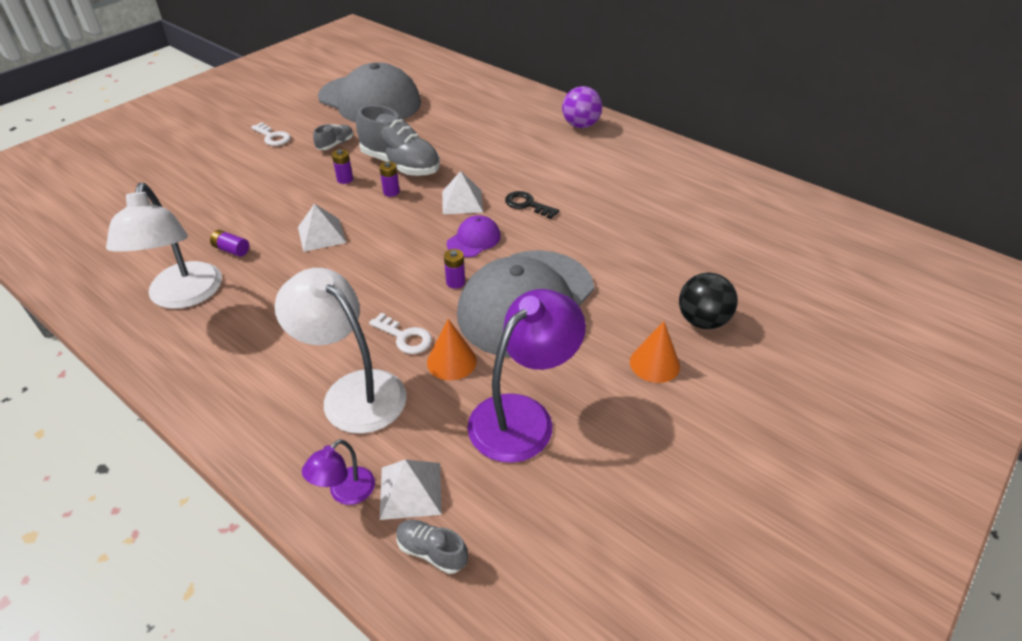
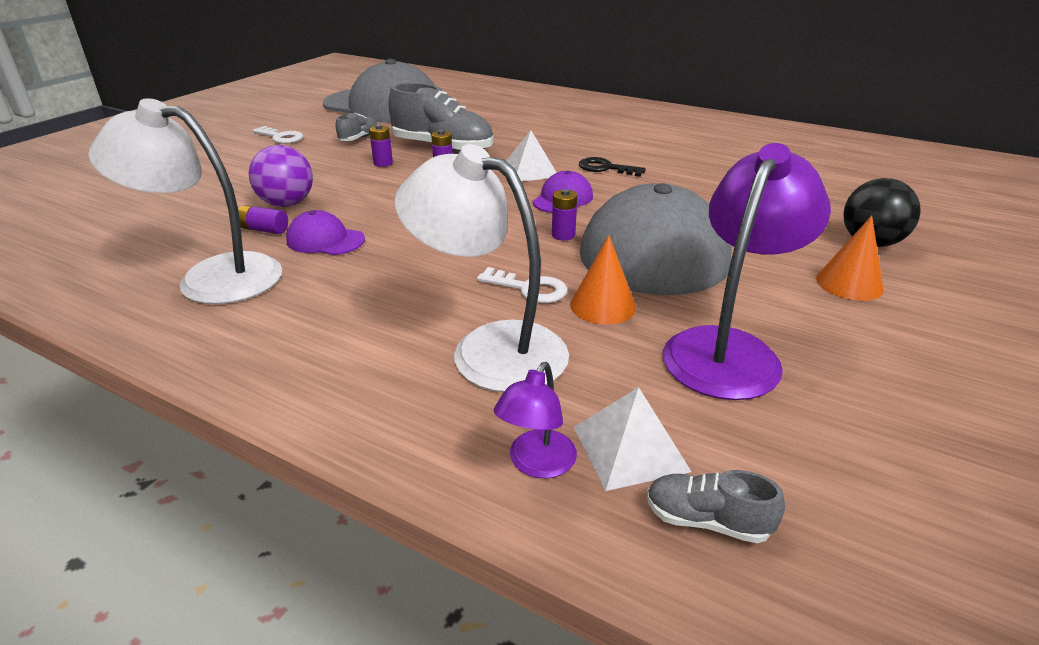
camera: 10 degrees left, 10 degrees down
(183, 296) = (212, 277): white lamp -> white lamp turned 120 degrees clockwise
(273, 267) = (325, 240): none -> purple cap
(321, 234) = (376, 208): white pyramid -> none
(580, 125) = (622, 110): purple ball -> purple ball (287, 204)

